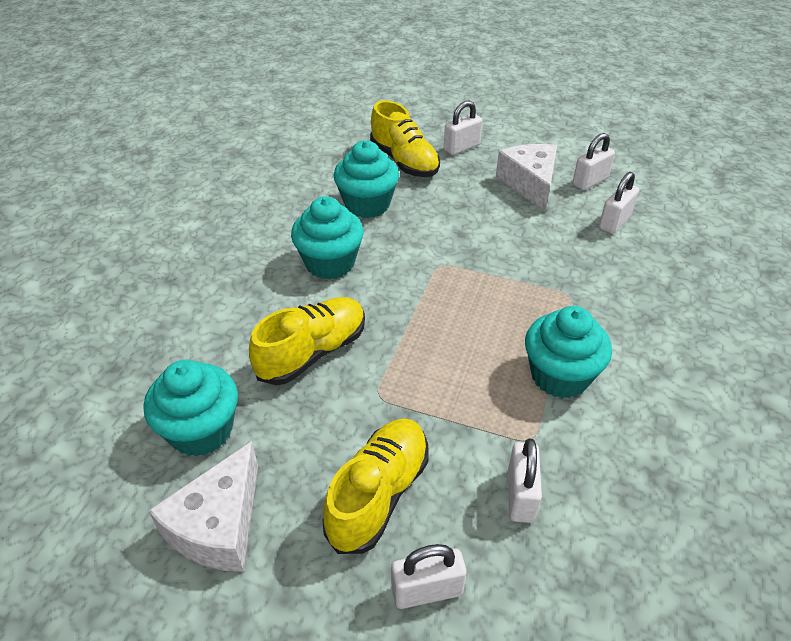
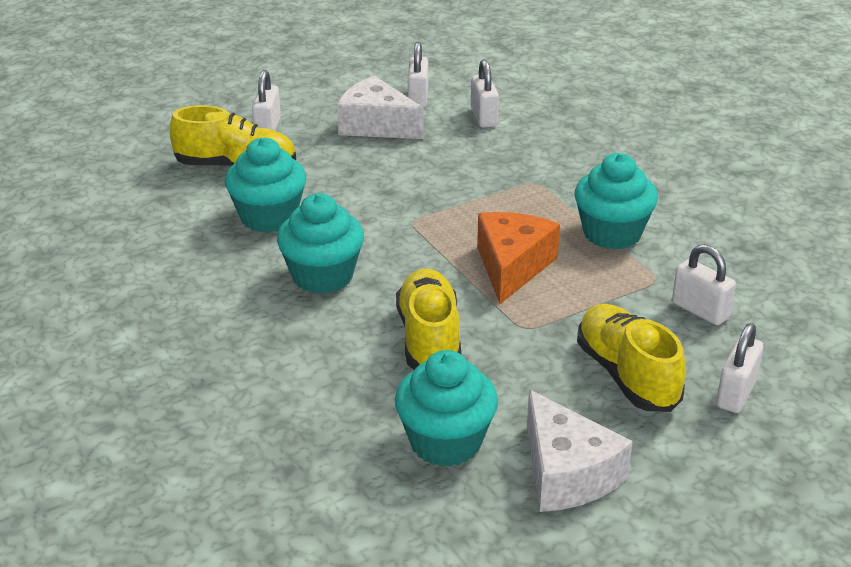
camera: 50 degrees left, 10 degrees down
(446, 345) = (512, 267): none -> orange cheese

